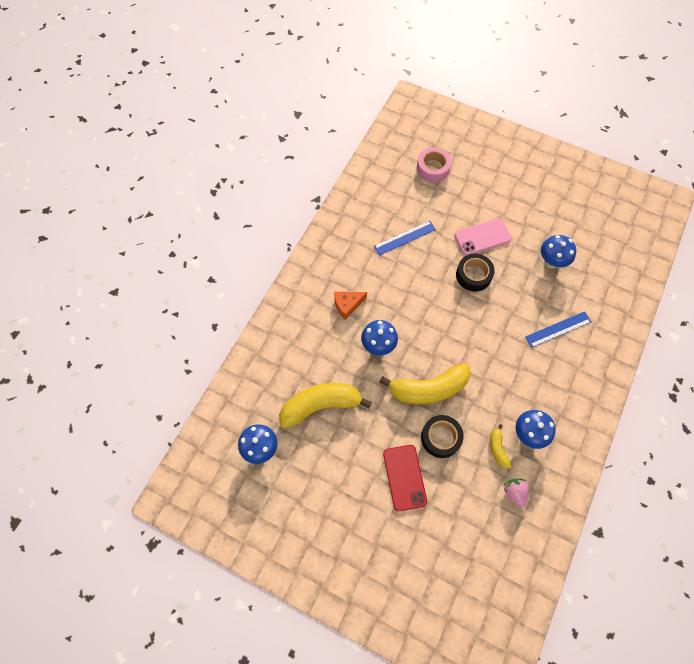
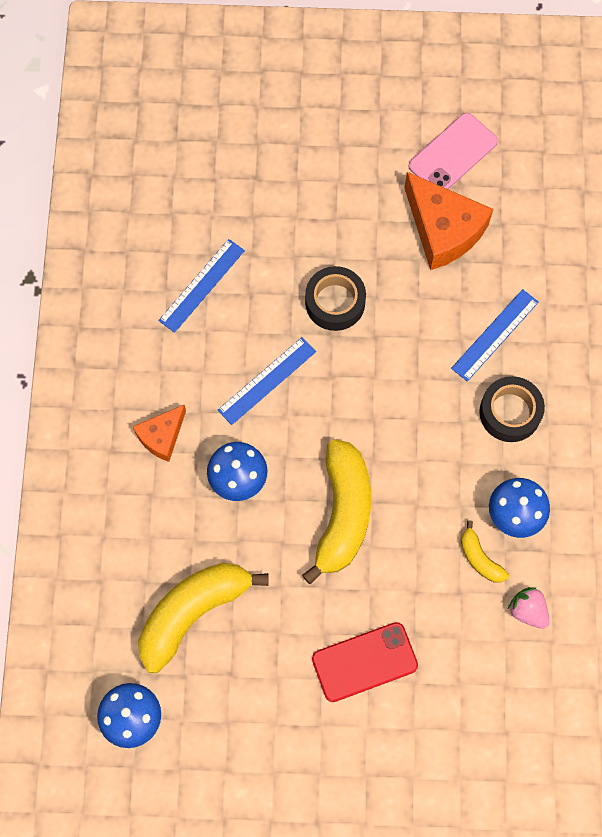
camera: 25 degrees left, 5 degrees up
(404, 477) = (364, 662): red phone -> red phone turned 75 degrees counterclockwise
(417, 300) = (267, 380): none -> blue ruler
(428, 389) = (342, 514): yellow banana -> yellow banana turned 45 degrees counterclockwise
(433, 168) = (195, 145): pink tape -> none
(440, 438) = (391, 579): black tape -> black tape (510, 412)
(482, 237) = (323, 232): pink phone -> pink phone (453, 154)
(551, 262) = (443, 229): blue mushroom -> orange cheese

